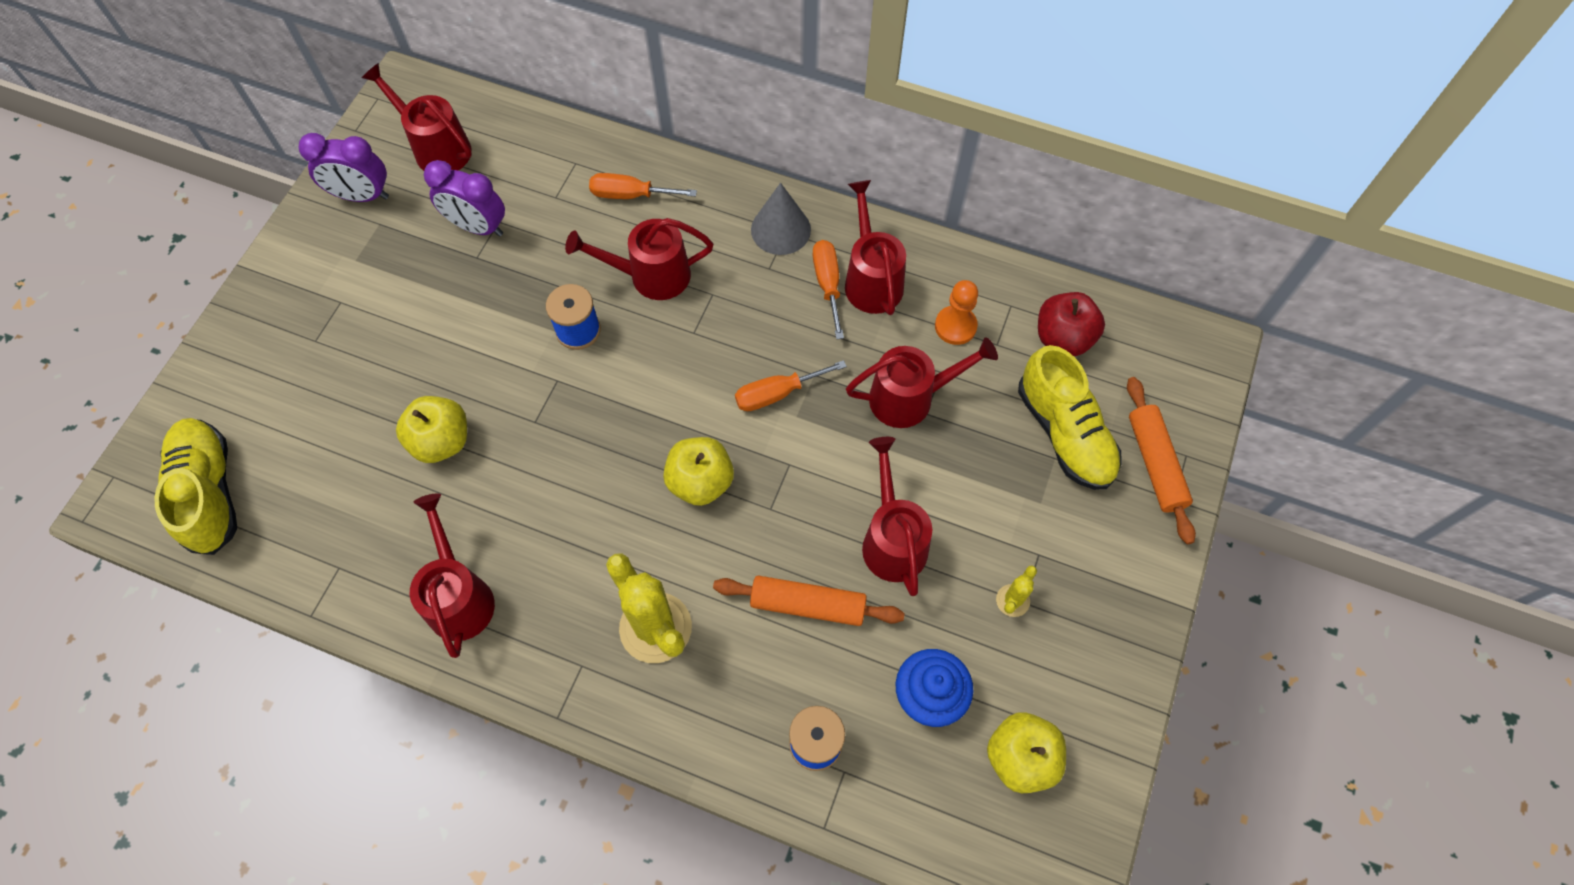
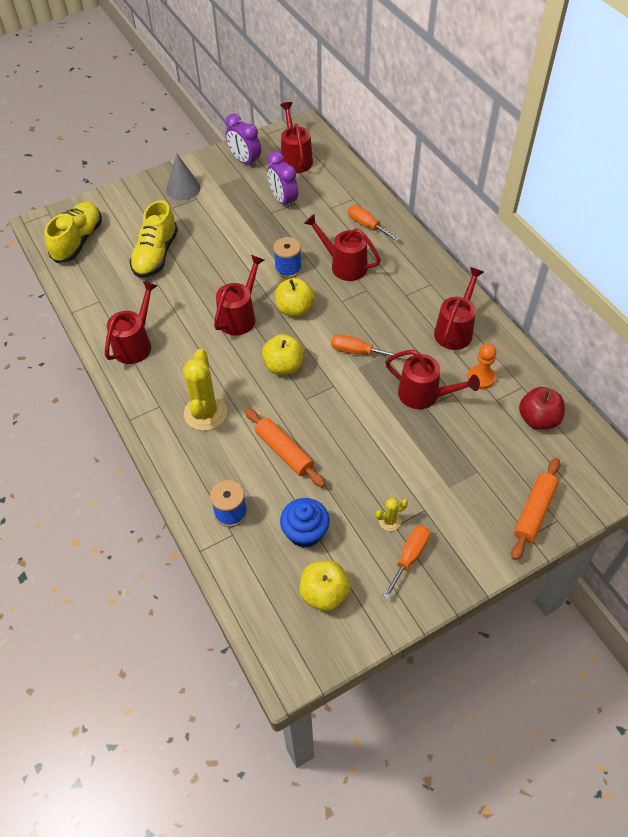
camera: 40 degrees right, 10 degrees down
(441, 441) = (186, 278): yellow apple -> yellow apple (295, 309)
(780, 229) = (428, 281): grey cone -> grey cone (183, 188)
(828, 284) = (430, 319): orange screwdriver -> orange screwdriver (409, 557)
(892, 539) = (353, 451): red watering can -> red watering can (240, 316)
(1064, 433) = (494, 464): yellow shoe -> yellow shoe (156, 255)

